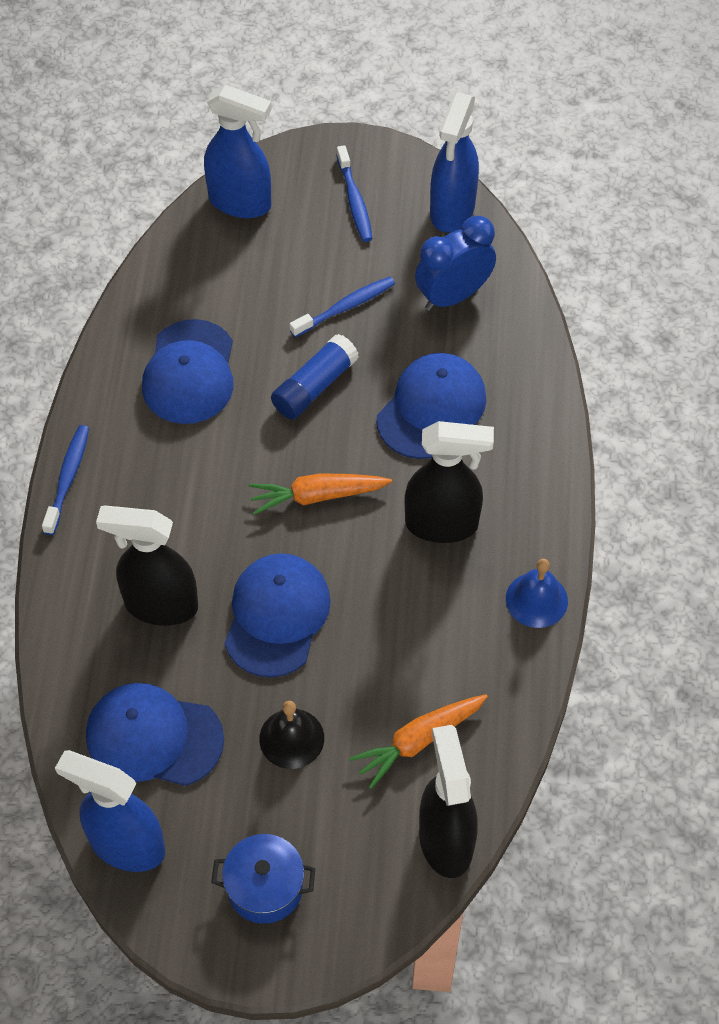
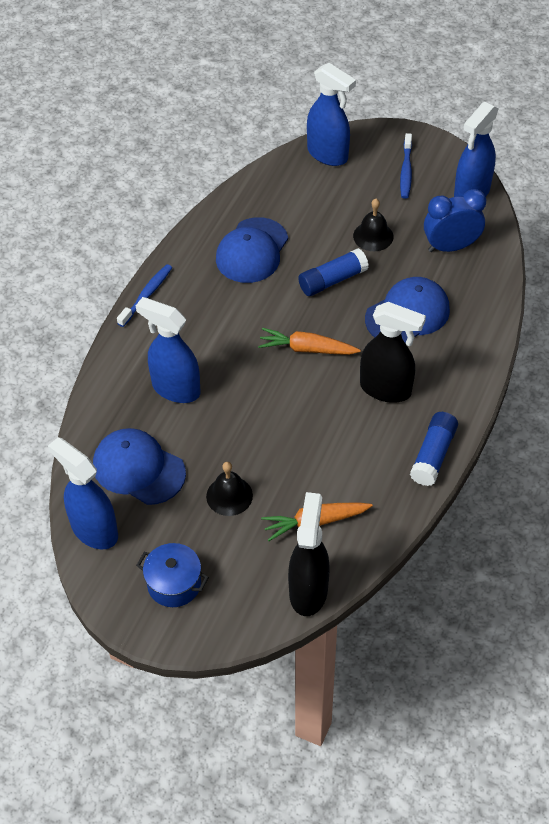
camera: 20 degrees right, 5 degrees down
(160, 605) = (175, 388): black spray bottle -> blue spray bottle
(277, 616) = (250, 416): blue cap -> none
(345, 307) = (373, 236): blue toothbrush -> black bell
(536, 600) = (433, 455): blue bell -> blue glue stick

